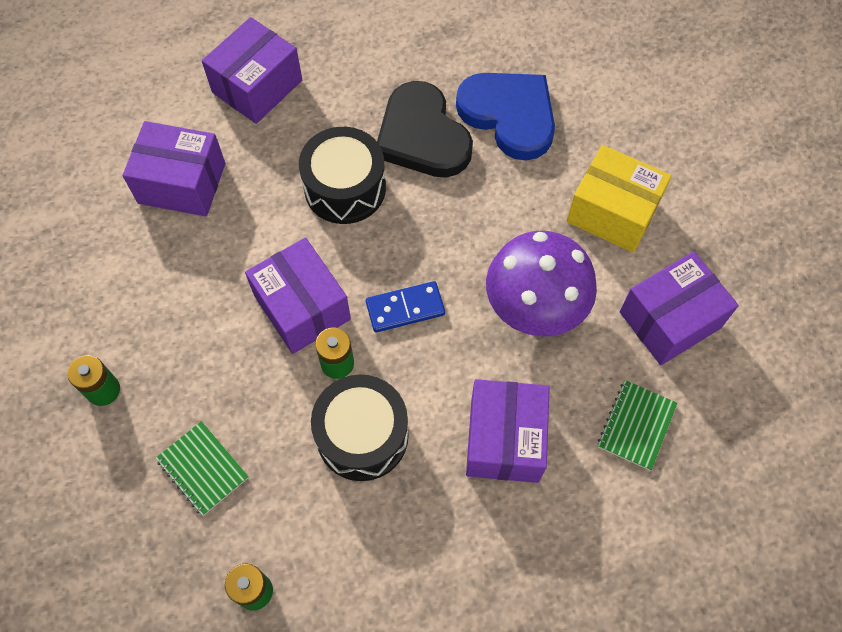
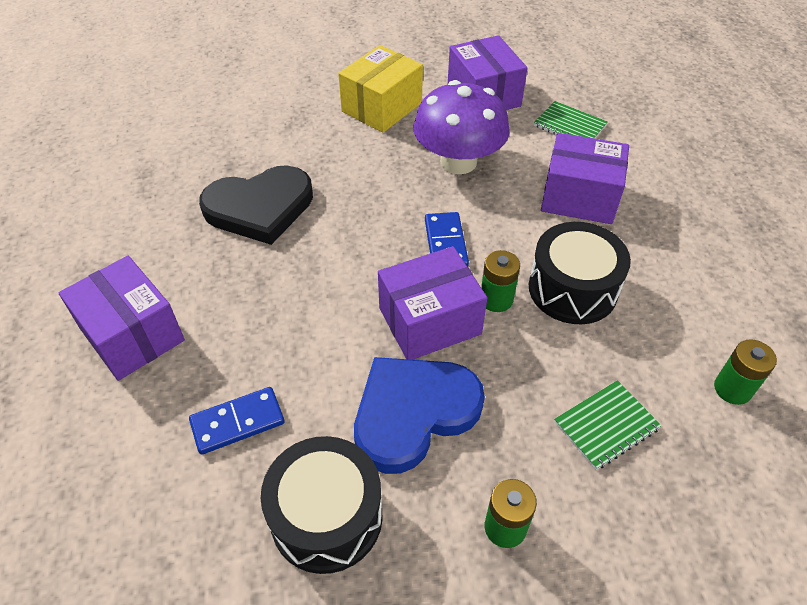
camera: 80 degrees left, 15 degrees down
(182, 183) = (237, 422): purple box -> blue domino
(345, 188) = (298, 272): black drum -> black drum (326, 516)
(509, 115) = (262, 149): blue heart -> blue heart (413, 413)

